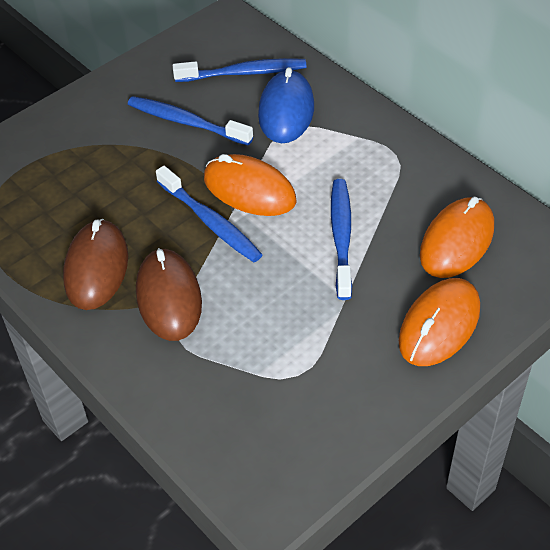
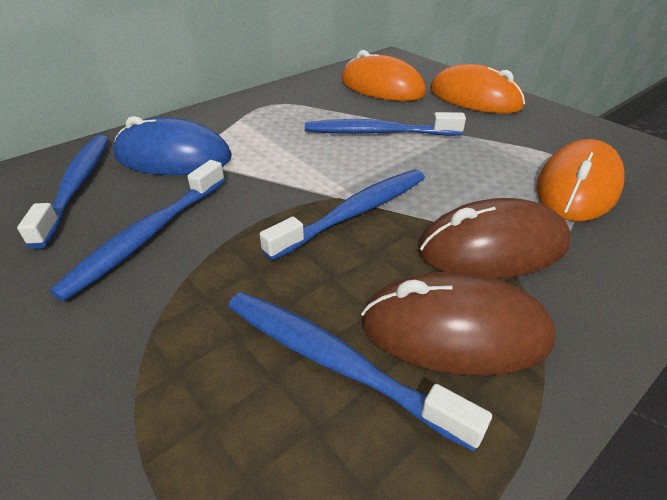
camera: 90 degrees left, 10 degrees down
(80, 217) = (336, 363): none -> blue toothbrush
(249, 190) = (302, 184): orange mouse -> orange mouse (577, 187)

